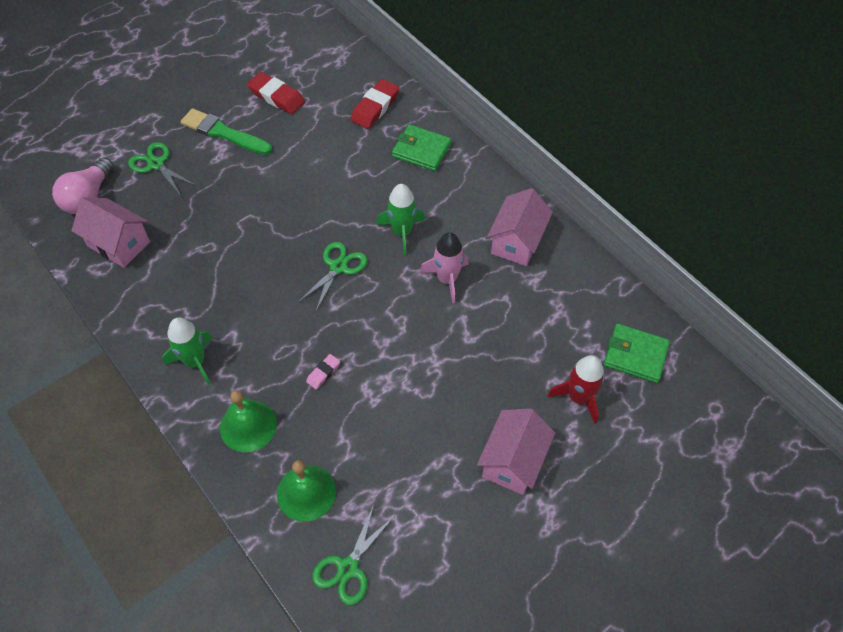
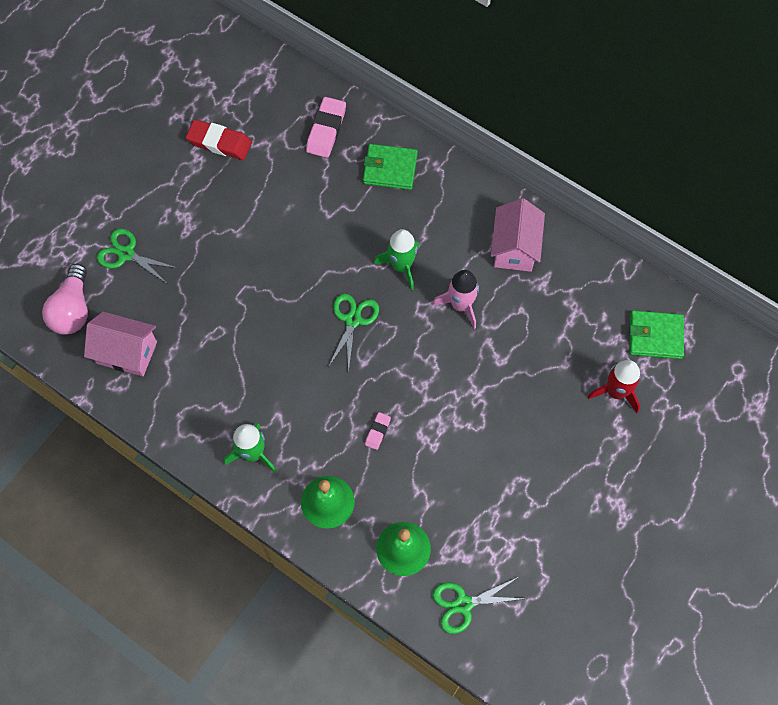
camera: 15 degrees left, 10 degrees up
(223, 133) = (181, 200): green brush -> none
(348, 568) = (463, 604): green scissors -> green scissors turned 60 degrees clockwise
(375, 107) = (326, 130): red eraser -> pink eraser
(512, 461) = (575, 468): pink house -> none

